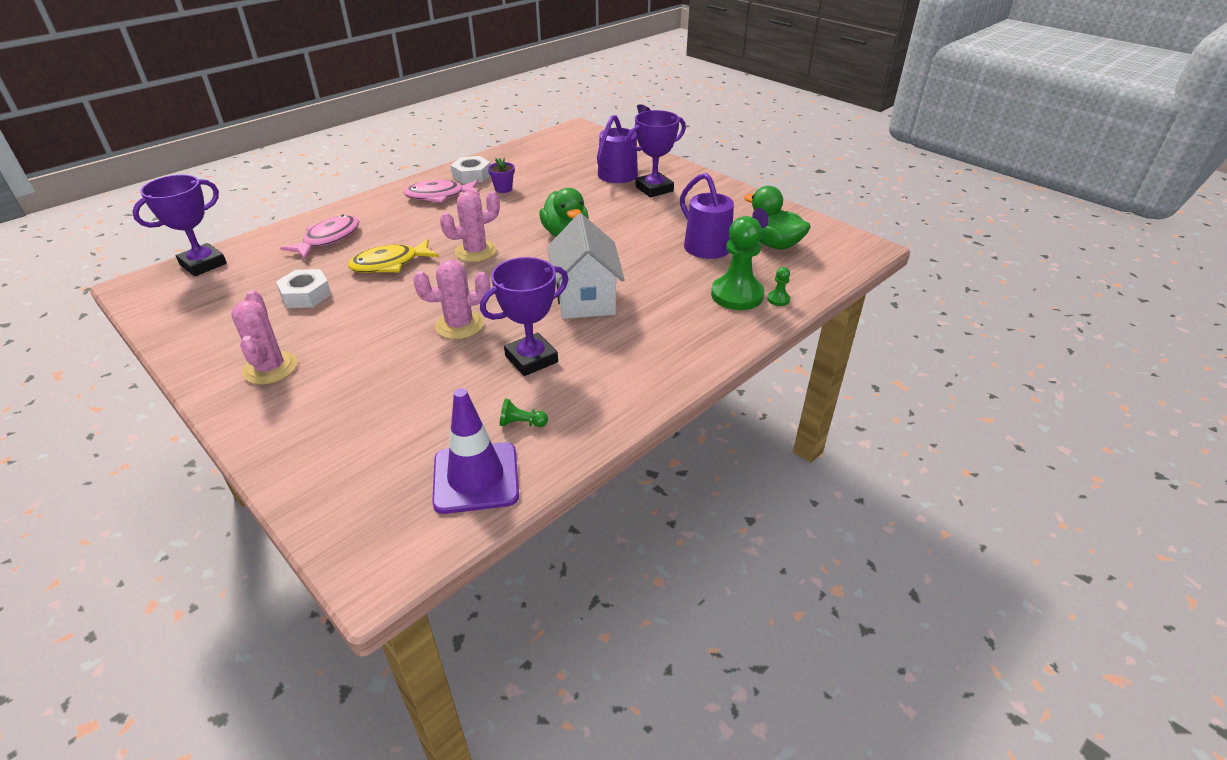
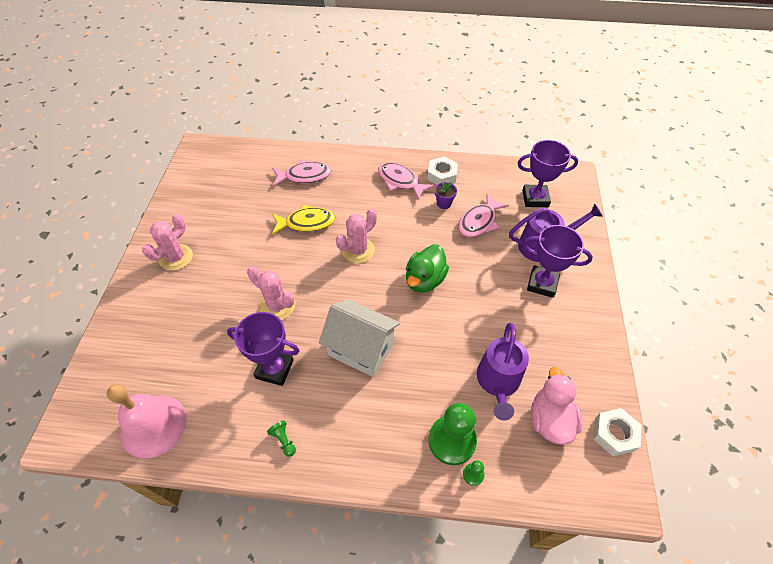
camera: 50 degrees right, 15 degrees up
(203, 264) = (236, 152): purple trophy -> purple trophy (535, 198)
(306, 295) = (246, 215): white nut -> white nut (614, 434)
(390, 264) = (306, 223): yellow fish -> yellow fish turned 150 degrees clockwise
(475, 251) = (358, 250): pink cactus -> pink cactus turned 60 degrees counterclockwise
(476, 478) = (153, 425): purple traffic cone -> pink bell
(522, 423) = (212, 412): green pawn -> green pawn (284, 440)
(551, 184) = (479, 222): none -> pink fish
(585, 299) = (361, 349): white house -> white house turned 75 degrees clockwise
(773, 244) = (550, 420): green duck -> pink duck

